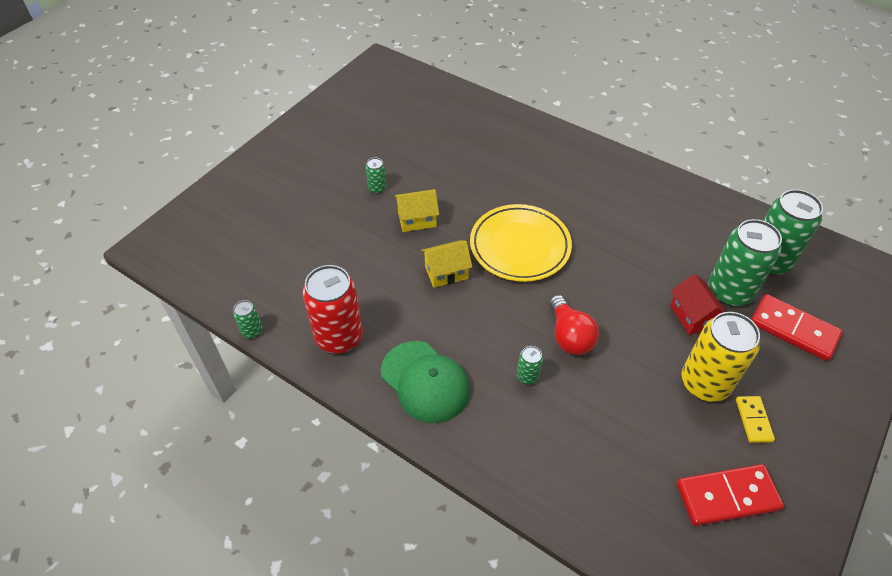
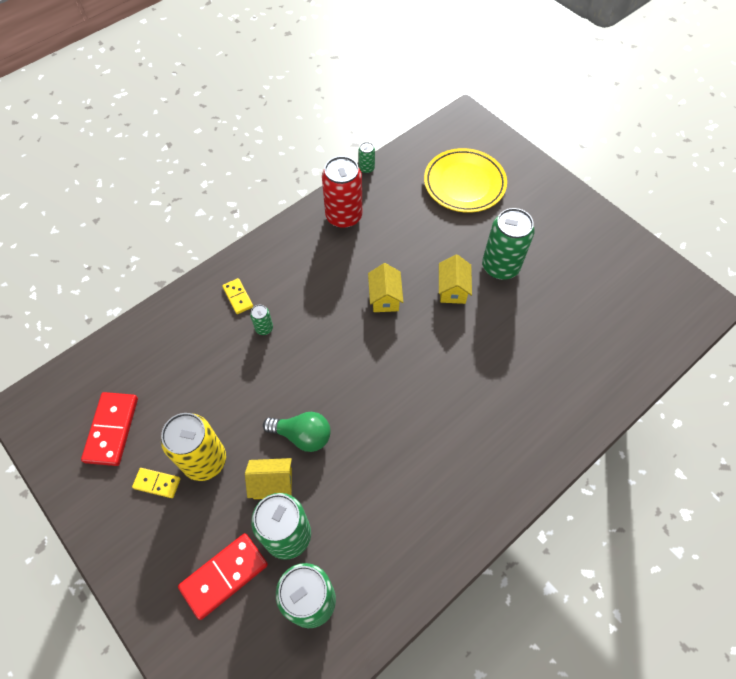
camera: 105 degrees right, 10 degrees up
(377, 188) = (500, 267): green can -> green can, size x2.22
(425, 381) = (285, 261): green cap -> none
(495, 419) = (238, 297): none -> yellow domino
(520, 246) = (399, 363): yellow plate -> yellow plate (464, 183)
(569, 336) = (289, 371): red light bulb -> none
(633, 305) = (302, 435): none -> green light bulb
(692, 316) = (272, 484): red house -> yellow house

